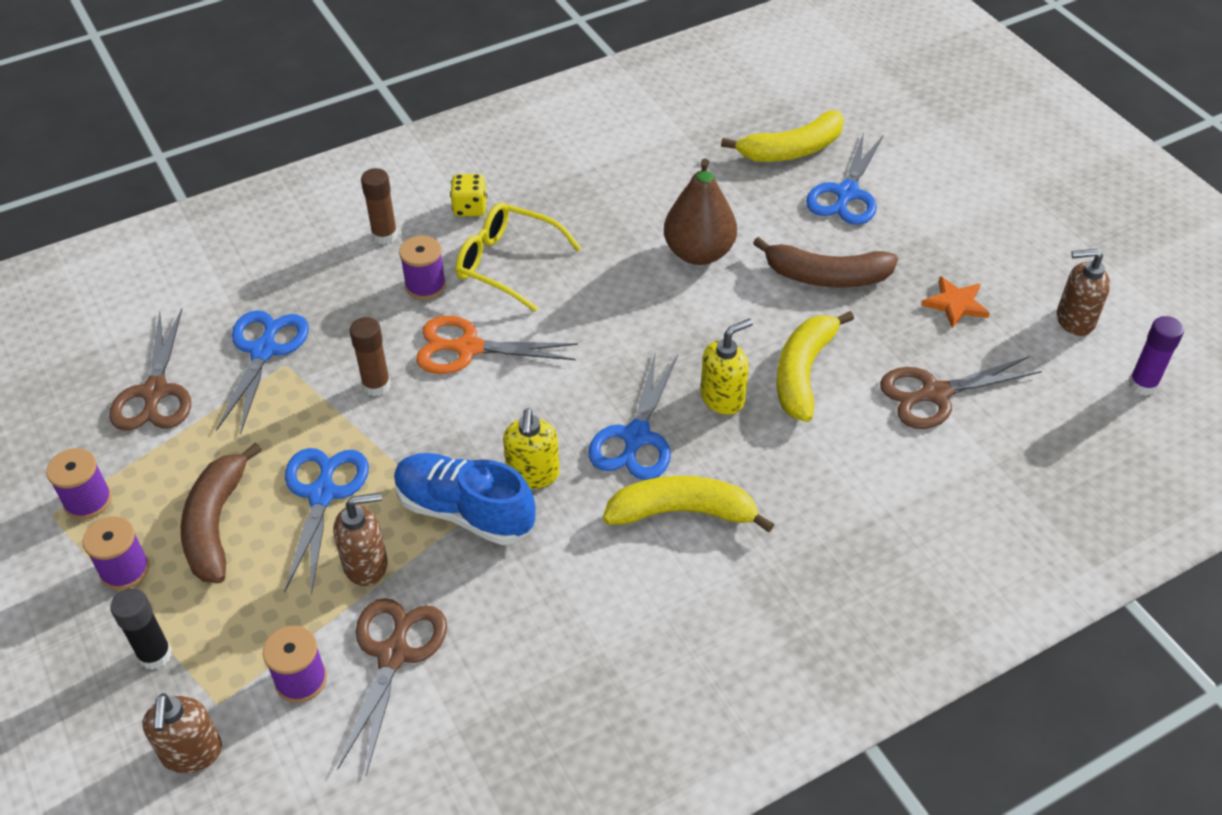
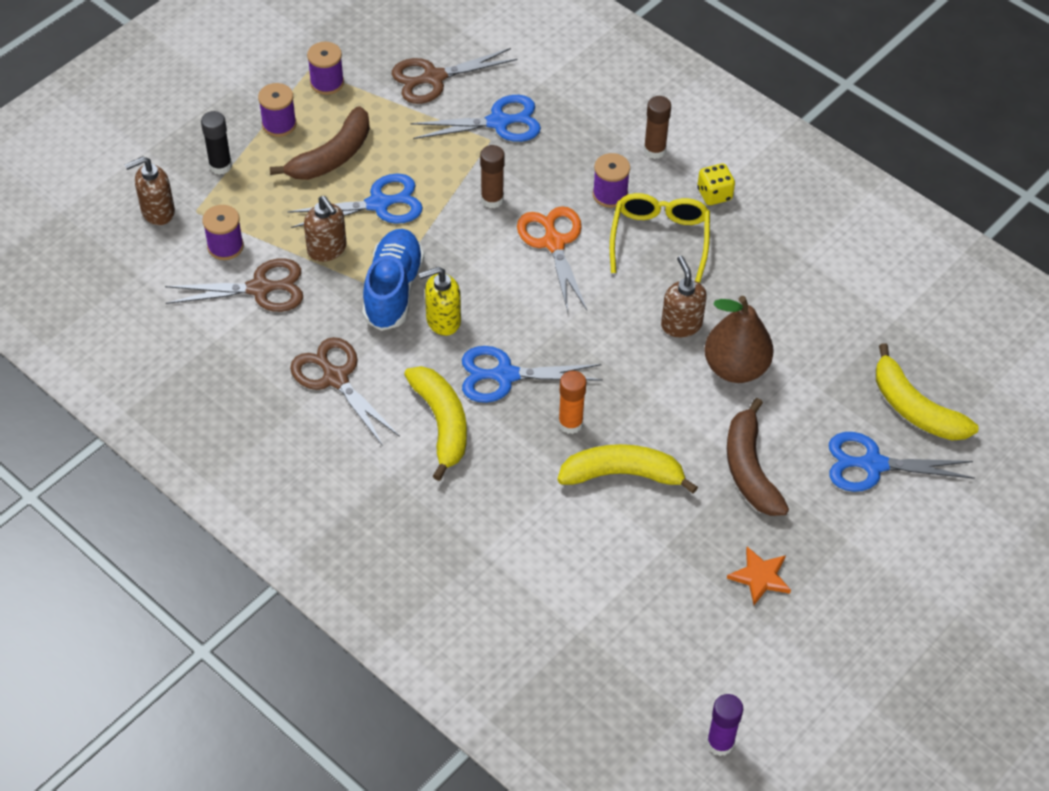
camera: 70 degrees right, 5 degrees up
(216, 524) = (332, 156): brown banana -> brown banana turned 150 degrees clockwise
(723, 398) = (570, 423): yellow soap dispenser -> orange glue stick
(935, 394) = (638, 576): brown scissors -> brown scissors (335, 378)
(1074, 320) = (782, 678): brown soap dispenser -> brown soap dispenser (681, 324)

